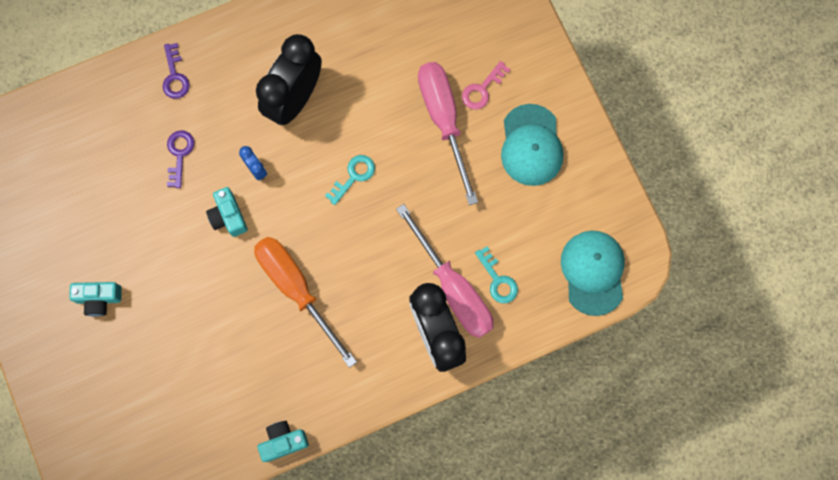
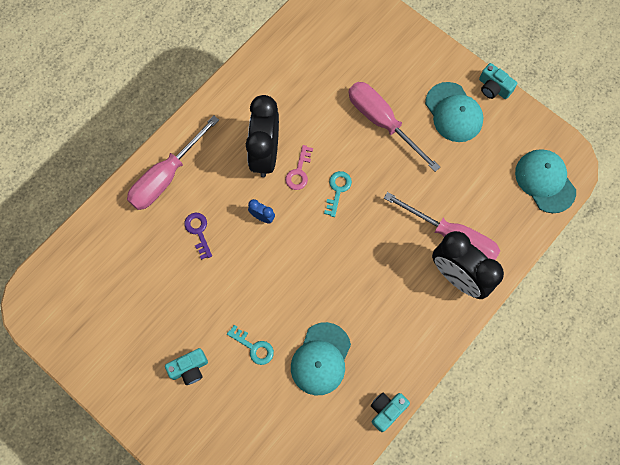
camera: 25 degrees left, 5 degrees down
(175, 76) = (166, 176): purple key -> pink screwdriver
(228, 216) = (259, 261): turquoise camera -> turquoise camera (493, 88)
(241, 354) = (321, 359): none -> turquoise cap
(296, 289) = (337, 291): orange screwdriver -> none
(482, 89) = (398, 89): pink key -> pink key (299, 172)
(498, 280) = (481, 217): turquoise key -> turquoise key (254, 347)

